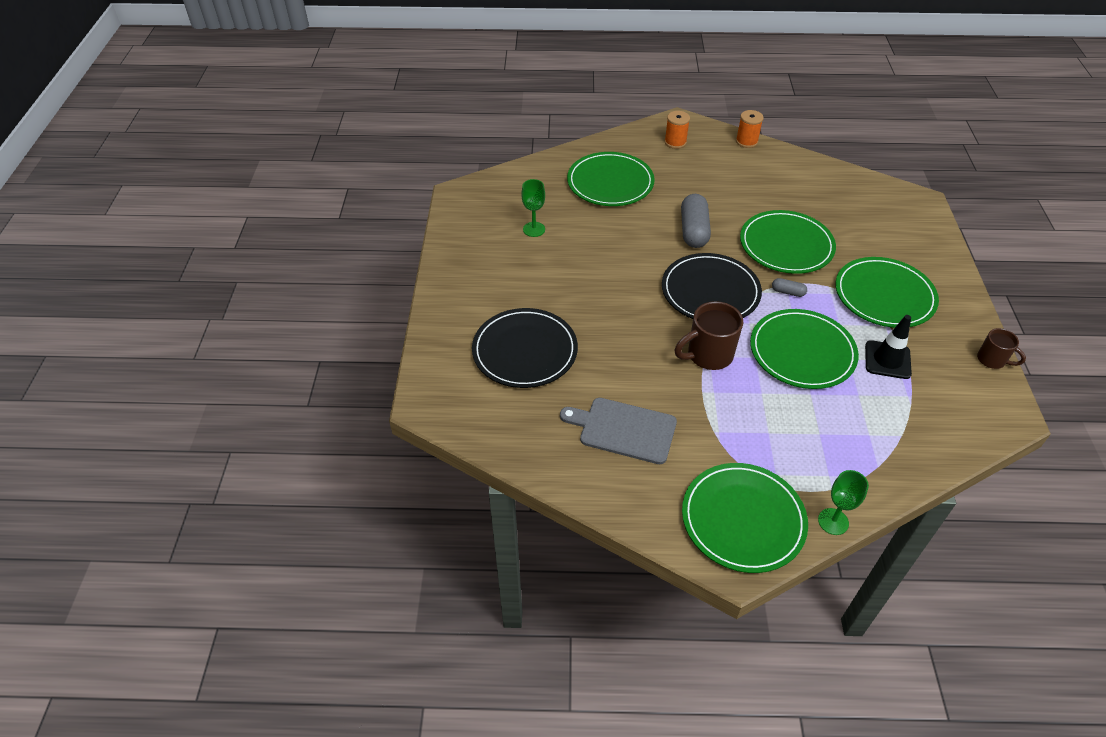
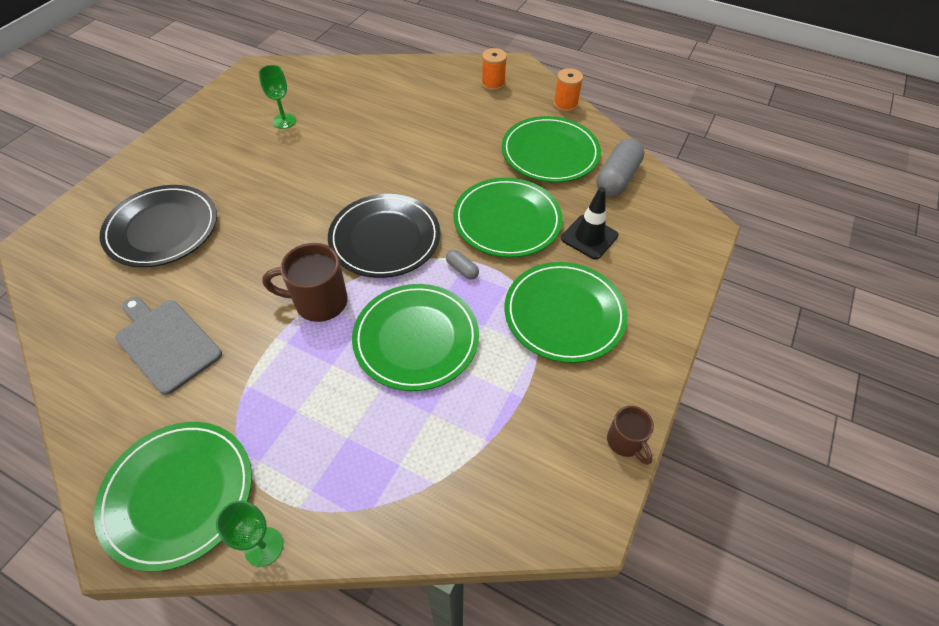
camera: 25 degrees right, 5 degrees up
(610, 182) = (394, 101): green plate -> green plate (550, 153)
(693, 231) = (427, 173): grey capsule -> grey capsule (617, 178)
(887, 360) = (500, 387): black traffic cone -> black traffic cone (589, 237)

